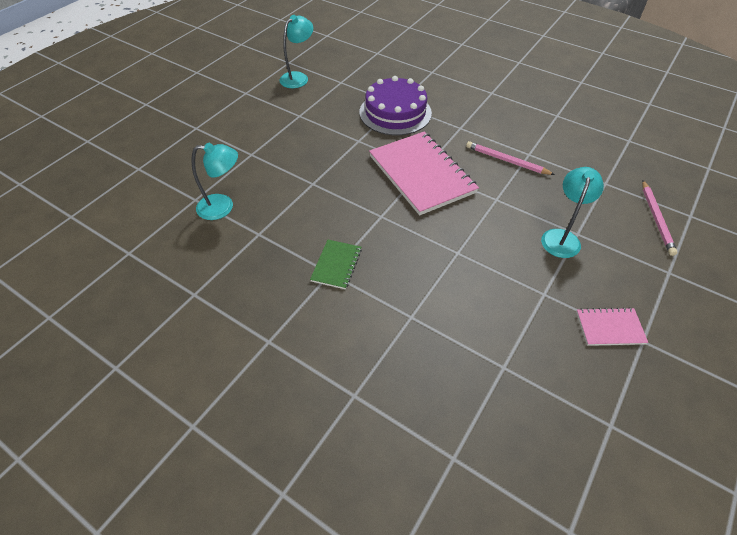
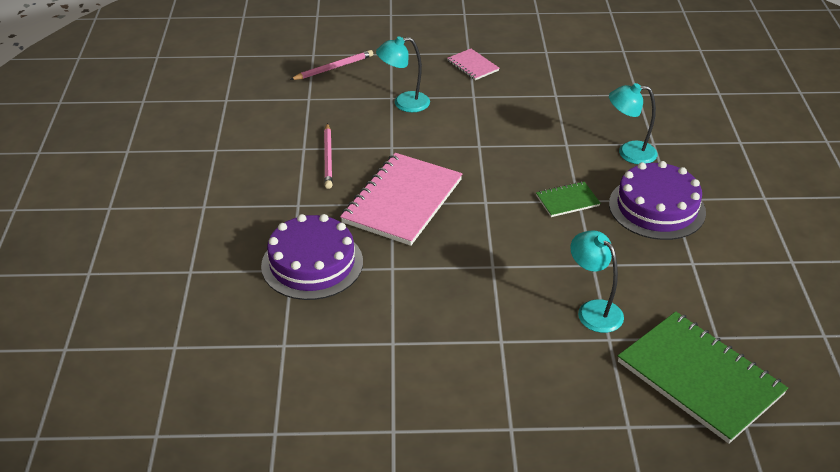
camera: 125 degrees left, 10 degrees down
(119, 220) = (699, 378): none -> green notebook
(270, 320) = (657, 208): none -> purple cake
(298, 77) = (308, 396): turquoise lamp -> turquoise lamp (629, 153)

